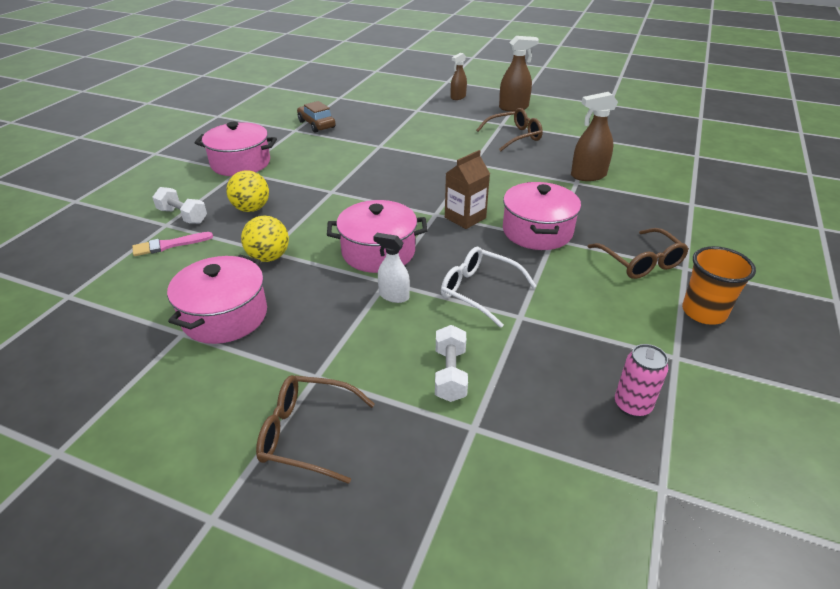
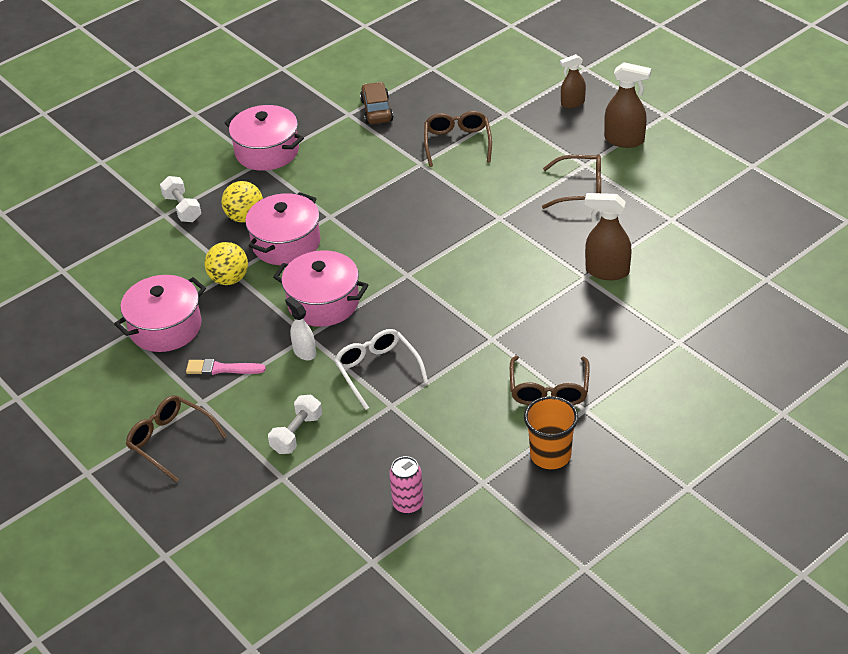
camera: 30 degrees right, 5 degrees up
(169, 245) = (157, 240): pink brush -> pink brush (222, 369)
(397, 130) = (457, 143): none -> brown glasses
(465, 218) = (431, 288): brown carton -> none
(537, 231) = (485, 325): pink pot -> pink pot (286, 243)

